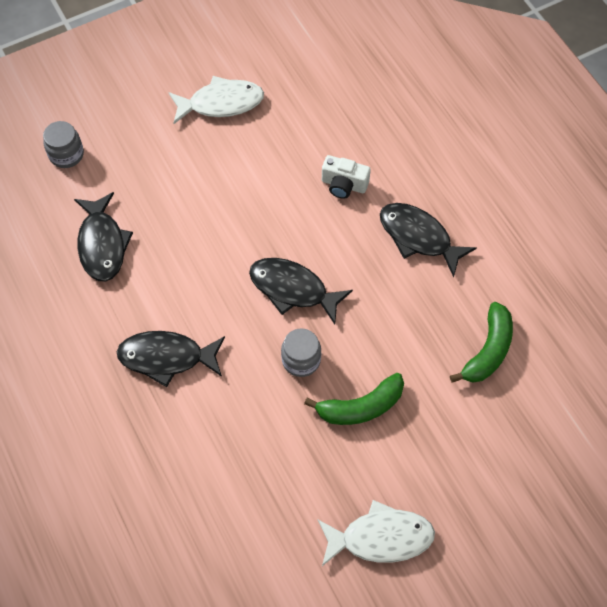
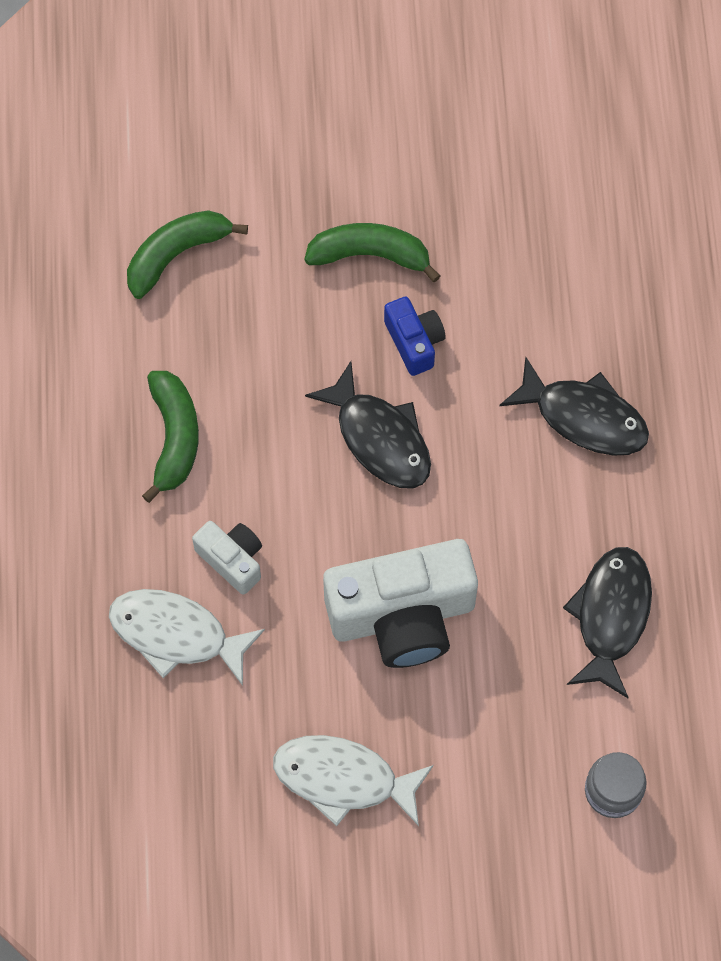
camera: 155 degrees left, 5 degrees up
(228, 195) = (402, 616): none -> white camera
(301, 360) = (414, 342): grey jar -> blue camera
(380, 537) = (423, 109): white fish -> white fish (176, 634)
(418, 237) = (174, 437): black fish -> green banana

